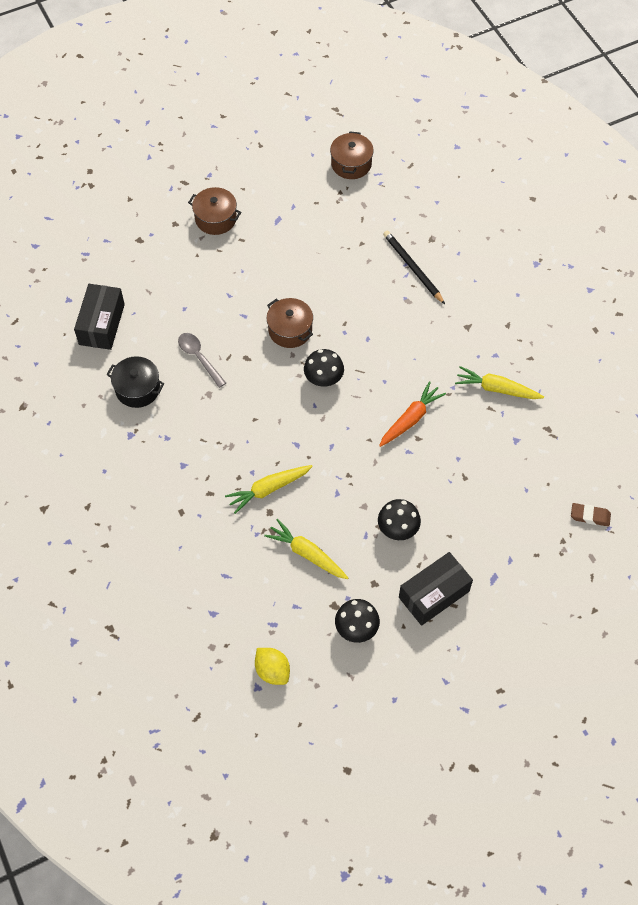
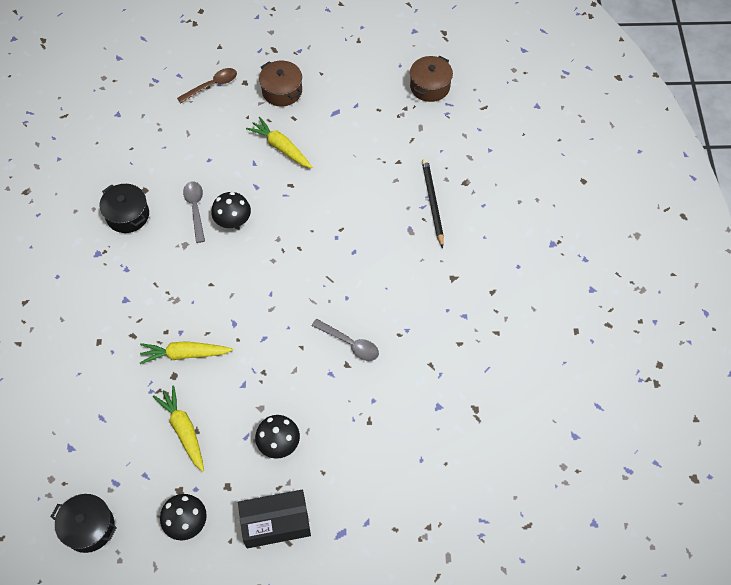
camera: 25 degrees right, 0 degrees up
(102, 324) = (132, 146): black box -> none
(145, 238) = (212, 85): none -> brown spoon
(272, 671) = (89, 527): yellow lemon -> black pot
(290, 330) = (288, 216): brown pot -> none
(323, 378) = (293, 272): black mushroom -> black mushroom (233, 221)
(410, 419) = (350, 343): orange carrot -> grey spoon
(497, 389) = (447, 349): yellow carrot -> yellow carrot (281, 147)
(590, 516) = (469, 514): brown eraser -> none

